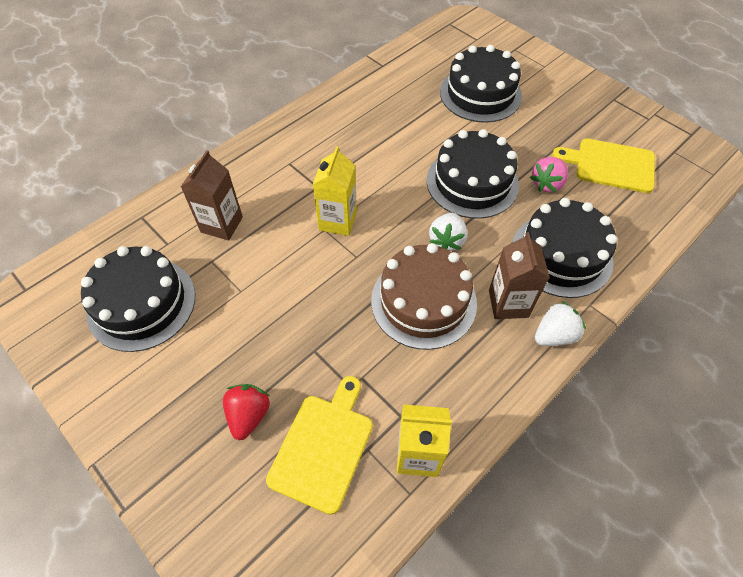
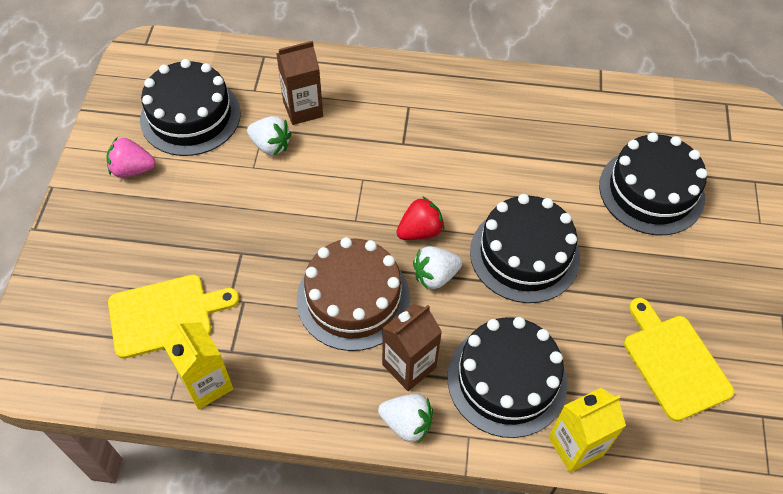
camera: 50 degrees right, 0 degrees up
(233, 266) = (270, 145): none -> white strawberry
(249, 415) = (154, 249): red strawberry -> red strawberry (420, 231)
(338, 221) = (380, 182): yellow carton -> yellow carton (575, 446)
(547, 184) = (587, 318): pink strawberry -> pink strawberry (132, 169)

